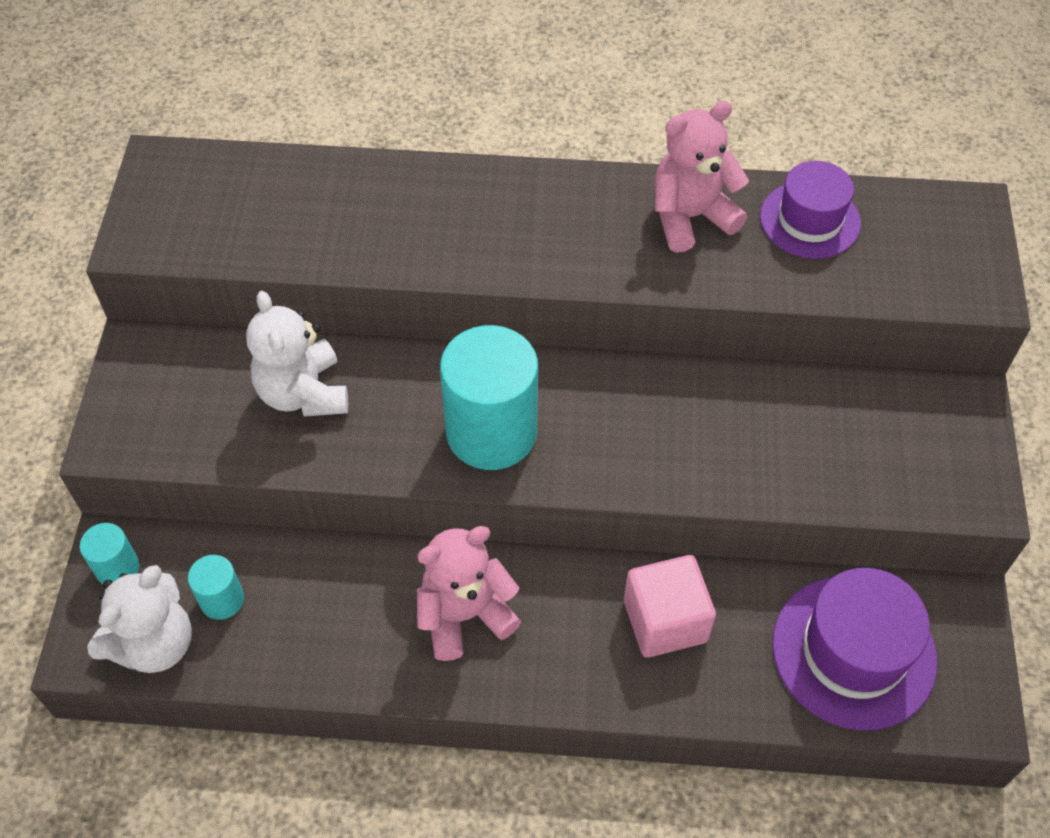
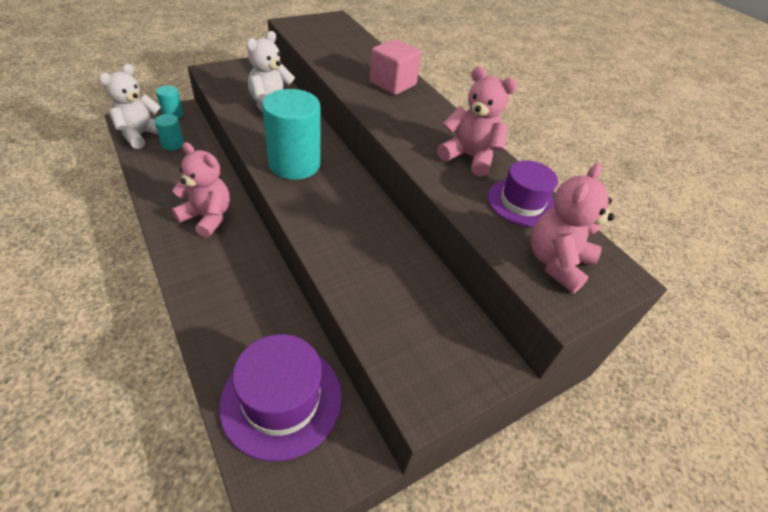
camera: 50 degrees right, 10 degrees down
(154, 643) = (141, 135): white teddy bear -> white teddy bear turned 120 degrees clockwise
(665, 621) = (249, 295): pink cube -> pink cube (392, 84)
(923, 255) = (556, 262): none -> pink teddy bear

